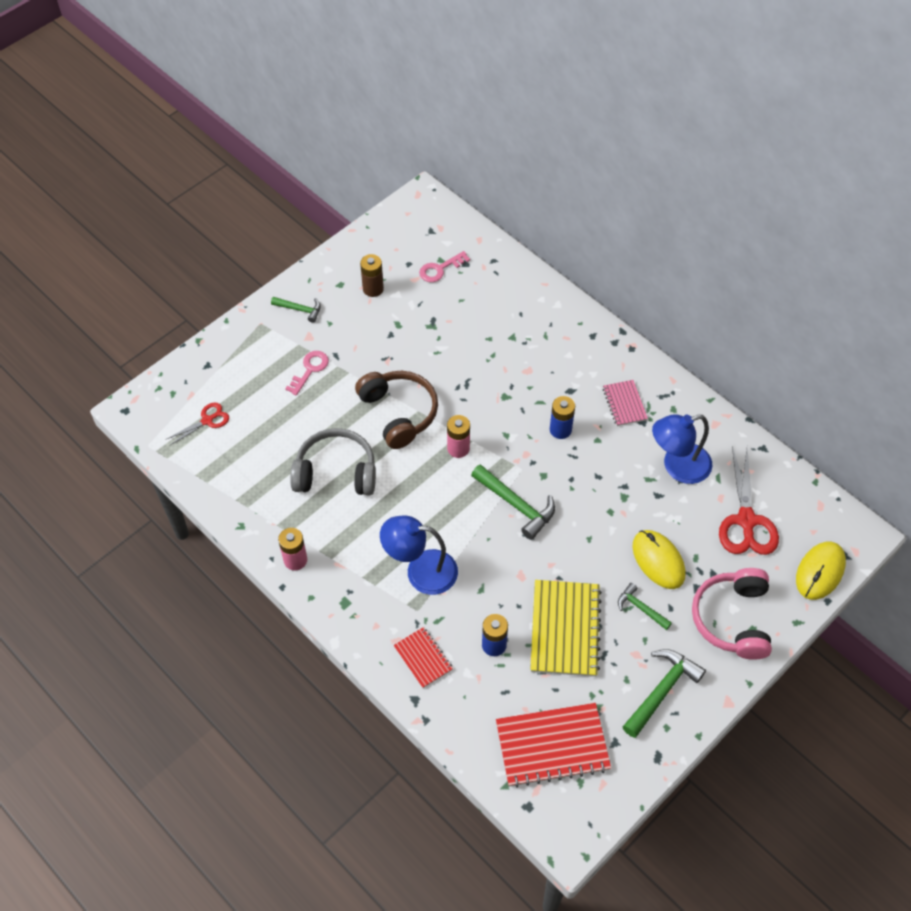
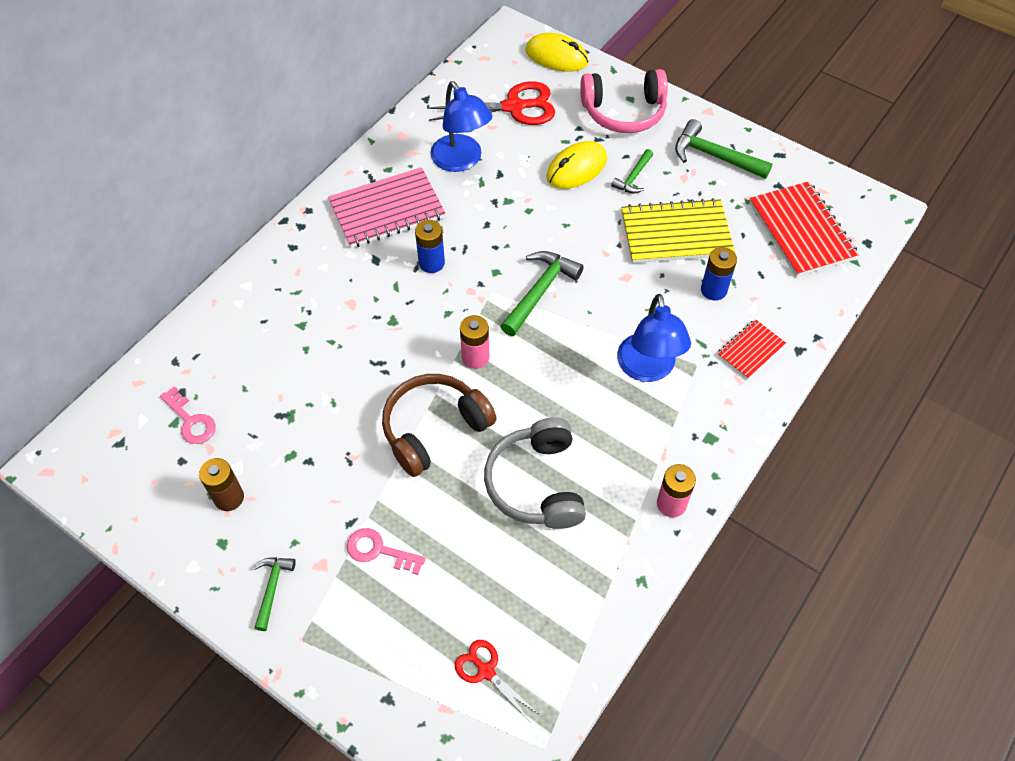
camera: 100 degrees left, 0 degrees up
(624, 404) = (387, 210): pink notebook -> pink notebook, size x1.84

